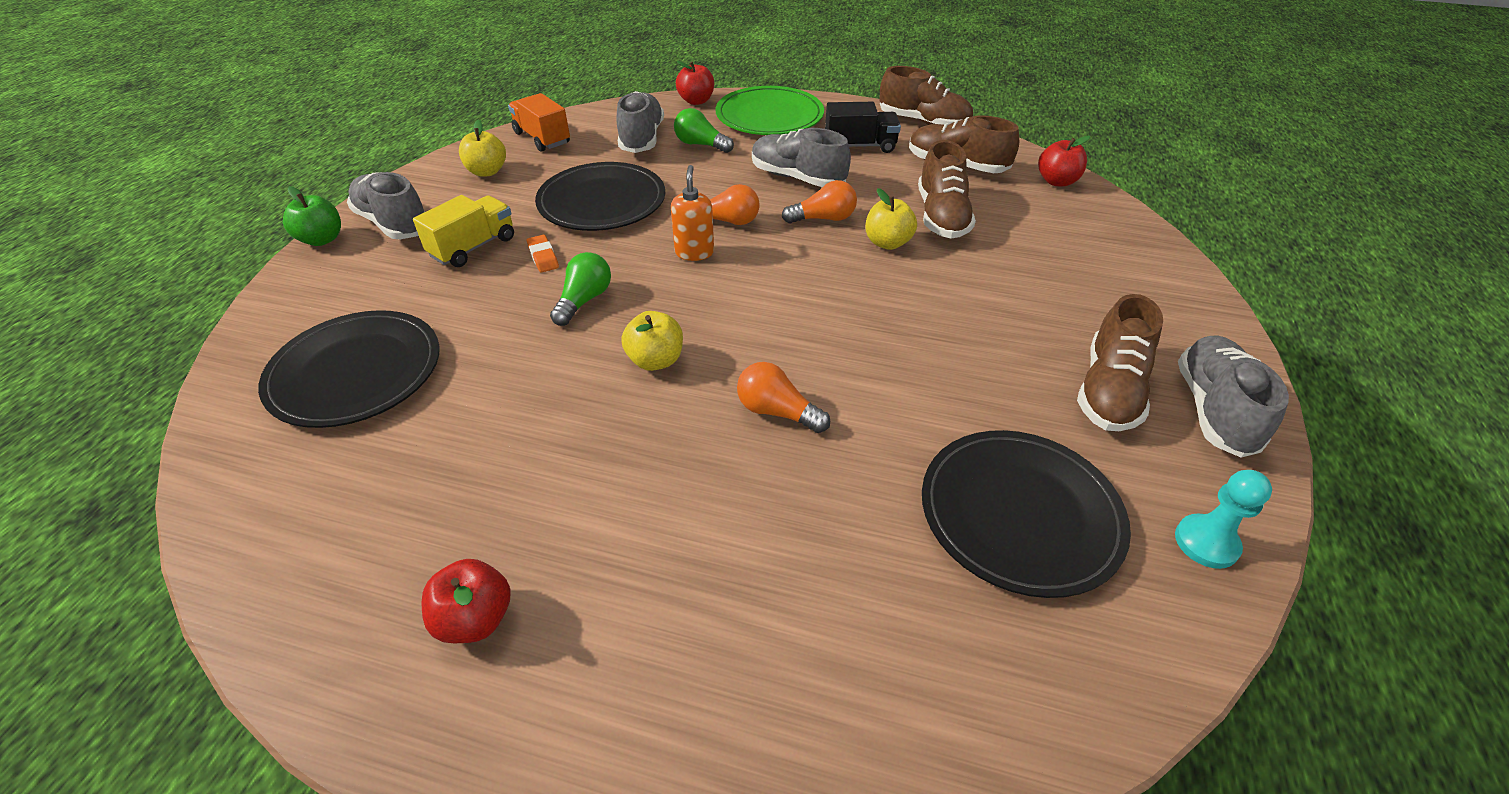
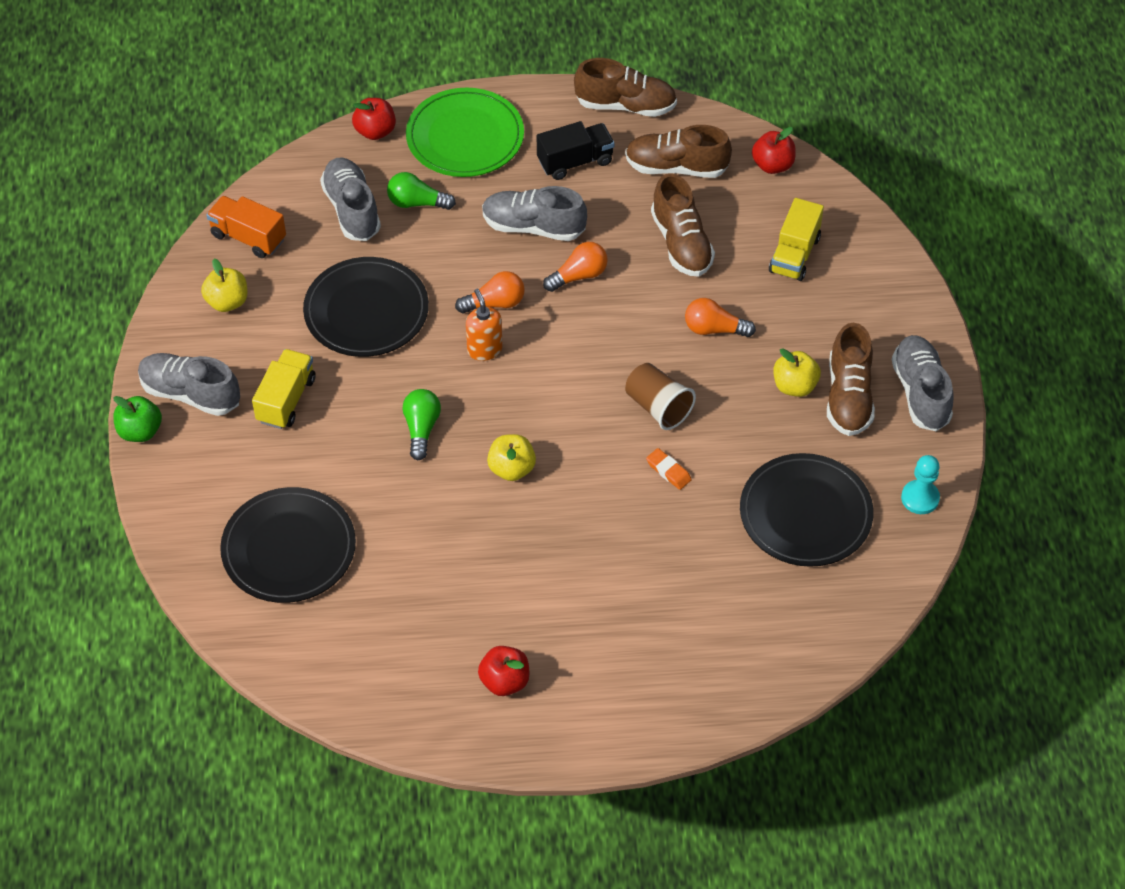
camera: 20 degrees left, 10 degrees up
(543, 257) = (356, 393): orange eraser -> orange eraser (668, 471)
(777, 412) = (622, 485): orange light bulb -> orange light bulb (714, 329)
(858, 343) = (658, 407): none -> brown cup
(887, 243) = (645, 290): yellow apple -> yellow apple (794, 386)
(1065, 248) = (794, 254): none -> yellow truck

